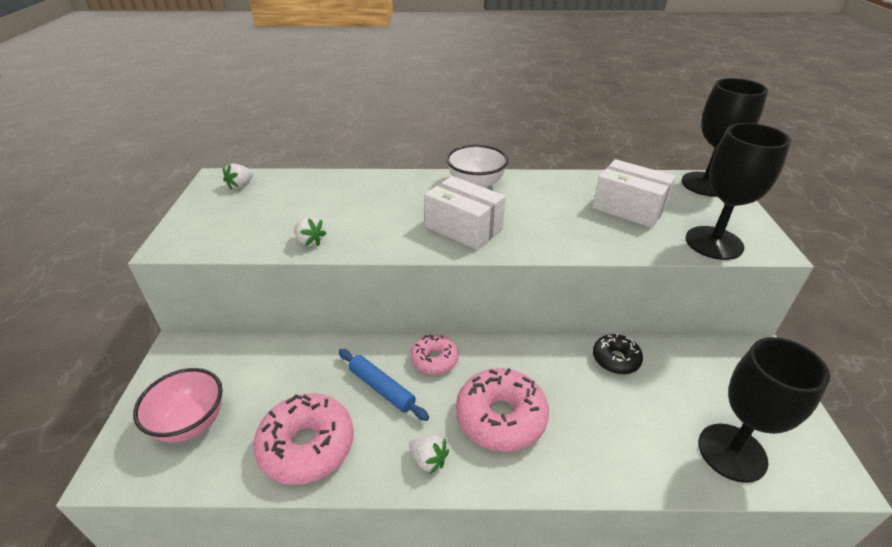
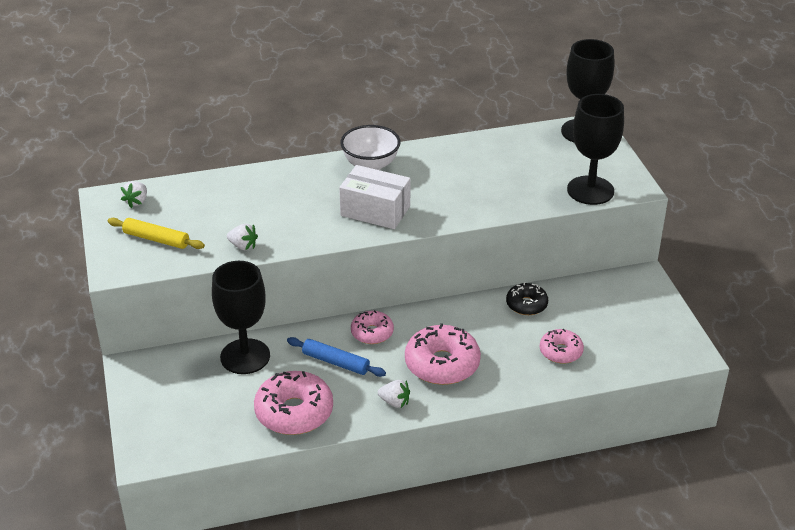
camera: 15 degrees left, 0 degrees up
(191, 423) = (187, 416): pink bowl -> none
(232, 221) = (156, 239): none -> yellow rolling pin
(628, 208) = (516, 168): white box -> none
(651, 432) = (561, 352): none -> pink donut
(732, 452) = (621, 353): black goblet -> black goblet (245, 356)

